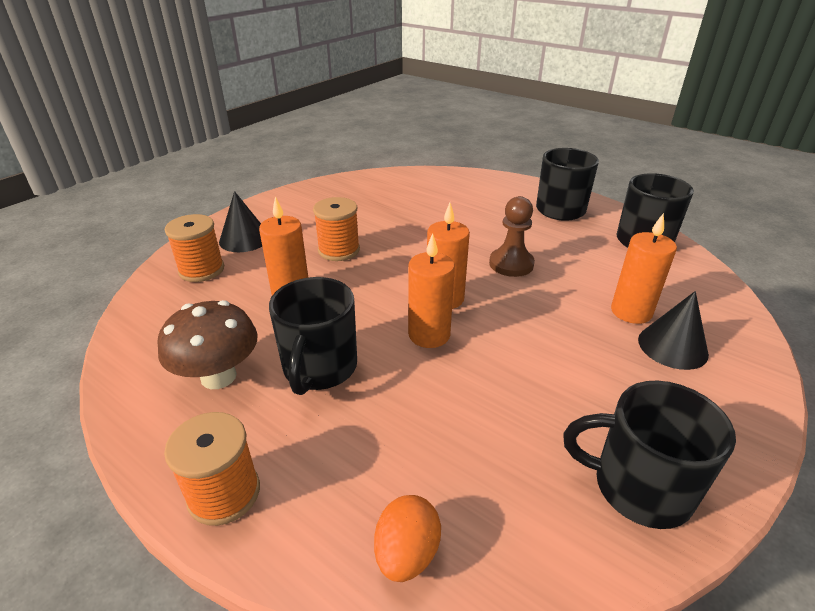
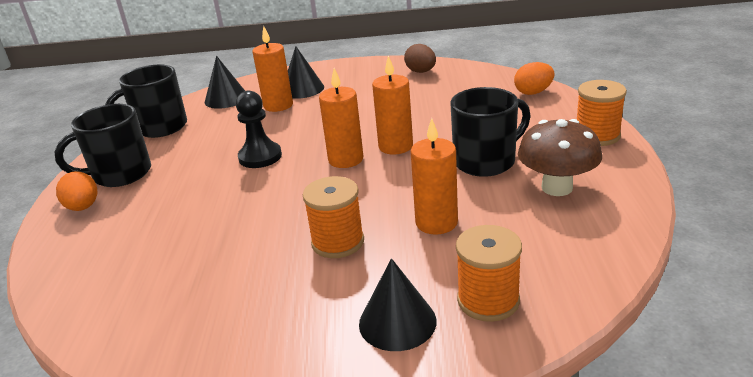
camera: 125 degrees left, 5 degrees down
(511, 264) = (260, 157): brown pawn -> black pawn
(523, 191) = (83, 207): none -> orange egg
(639, 487) = (421, 72): black mug -> brown egg
(691, 289) = (226, 99): none -> black cone

